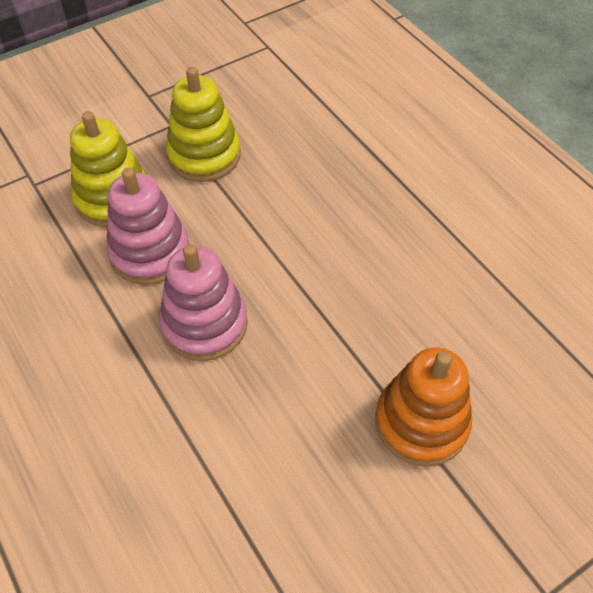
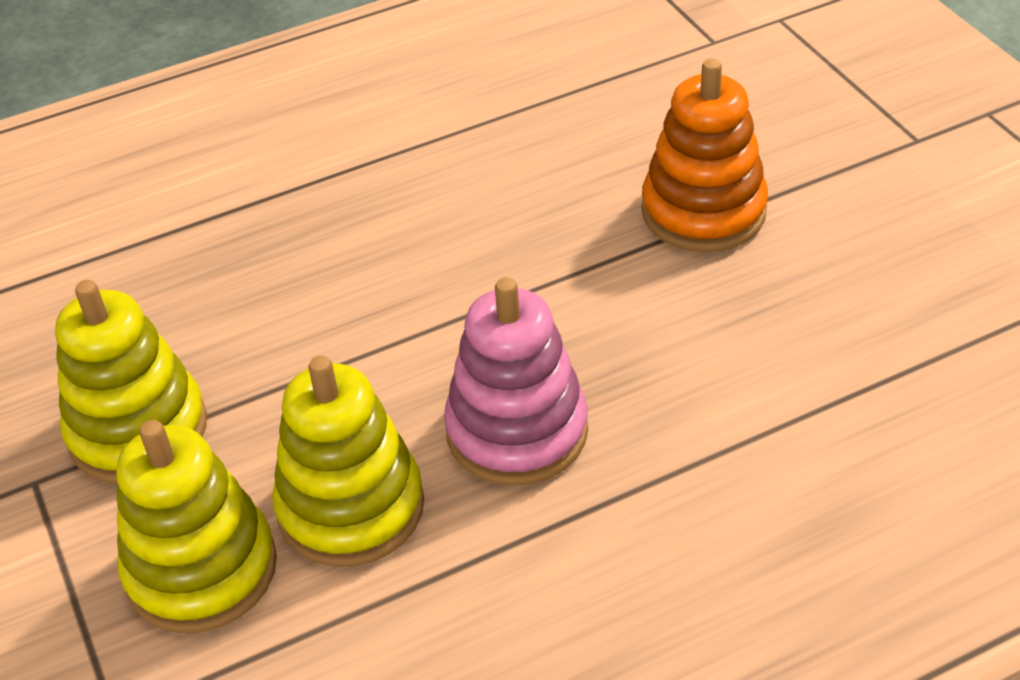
camera: 80 degrees left, 10 degrees down
(150, 252) = (351, 507): pink stacking toy -> yellow stacking toy

